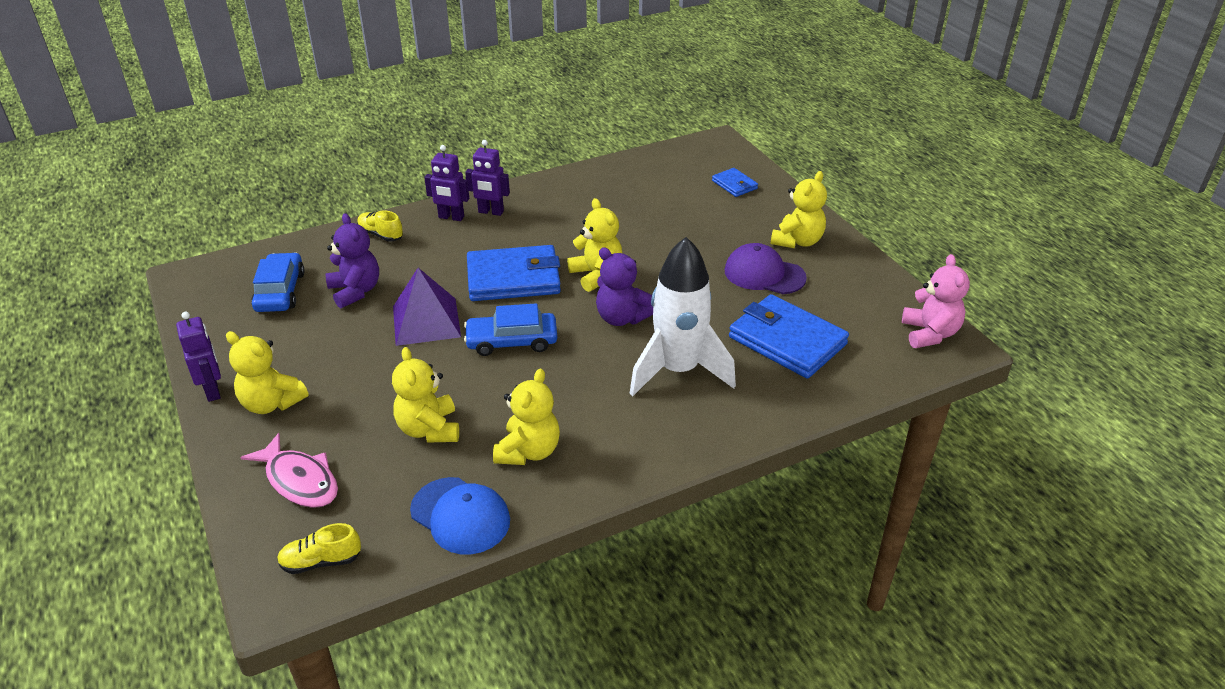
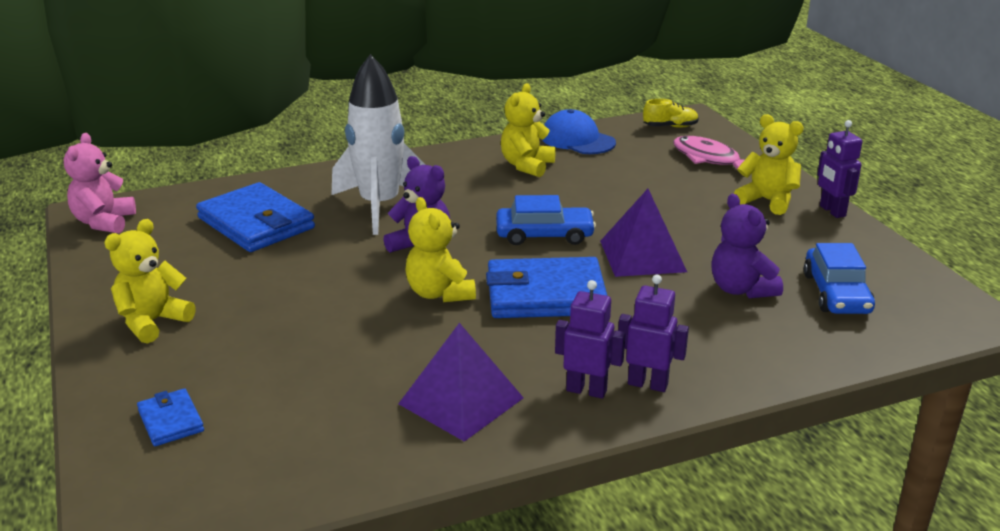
camera: 175 degrees left, 10 degrees down
(381, 235) = (745, 361): yellow shoe -> none
(429, 429) = (614, 180): yellow teddy bear -> none
(568, 203) = (461, 400): none -> purple pyramid
(764, 274) = (230, 285): purple cap -> none

